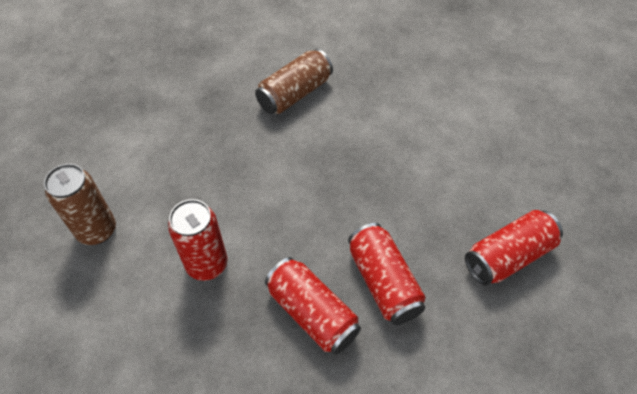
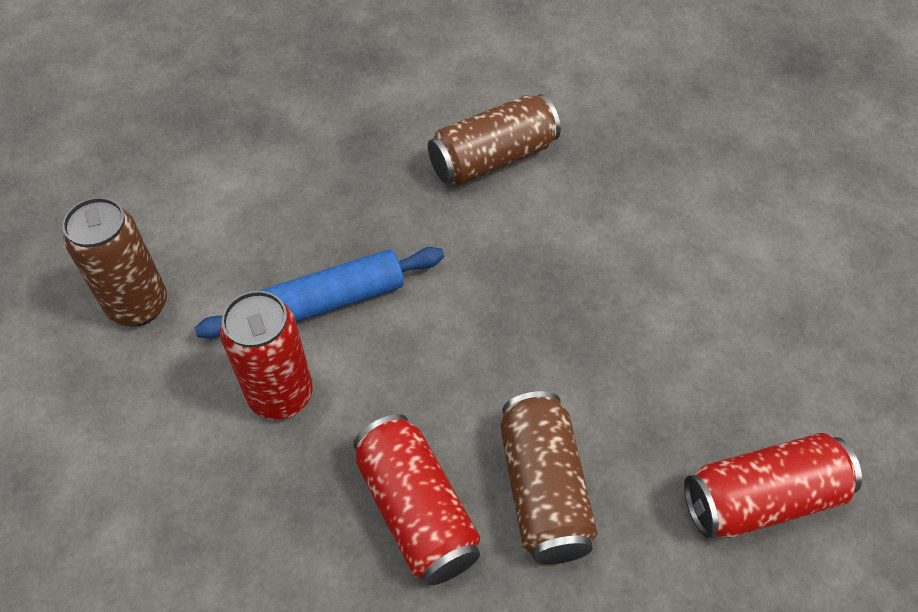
camera: 15 degrees right, 0 degrees up
(217, 202) = (325, 302): none -> blue rolling pin
(383, 282) = (543, 490): red can -> brown can

